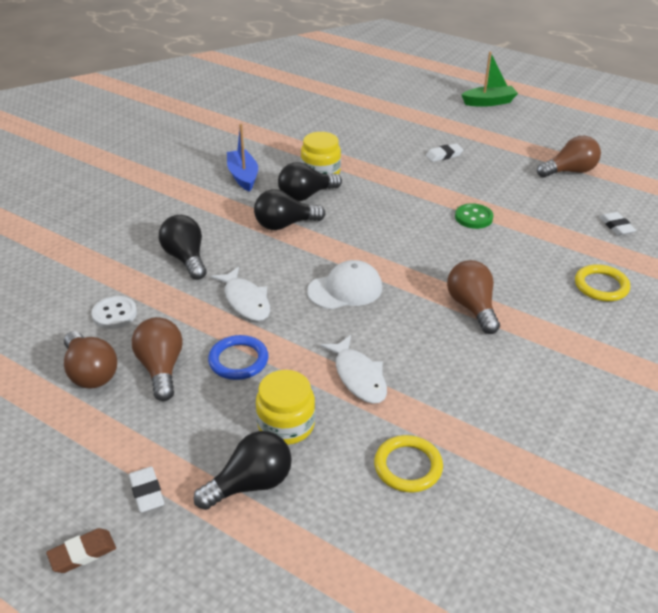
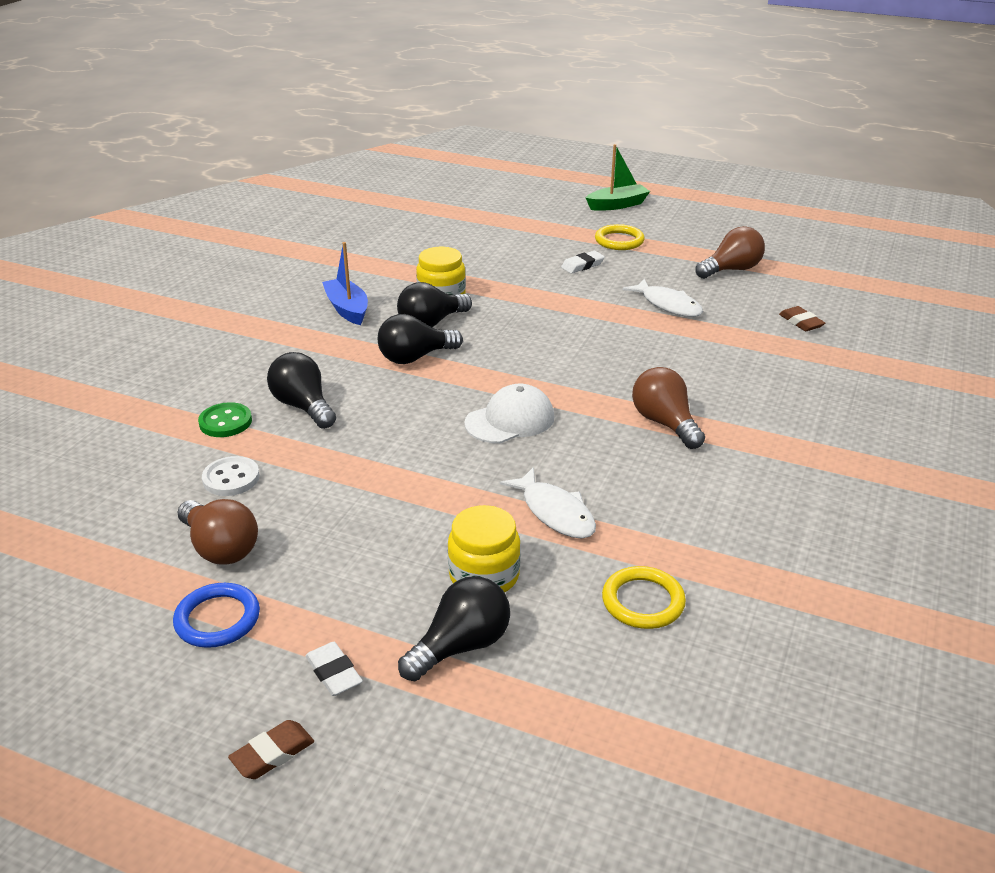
camera: 10 degrees left, 5 degrees down
(161, 368) = (310, 532): brown light bulb -> none
(238, 360) = (404, 512): blue ring -> blue ring (217, 619)
(245, 301) = (392, 445): white fish -> white fish (668, 305)
(473, 217) = (637, 328): green button -> green button (225, 422)
(601, 286) = (803, 385): yellow ring -> yellow ring (619, 241)
(616, 226) = (801, 322): white eraser -> brown eraser

